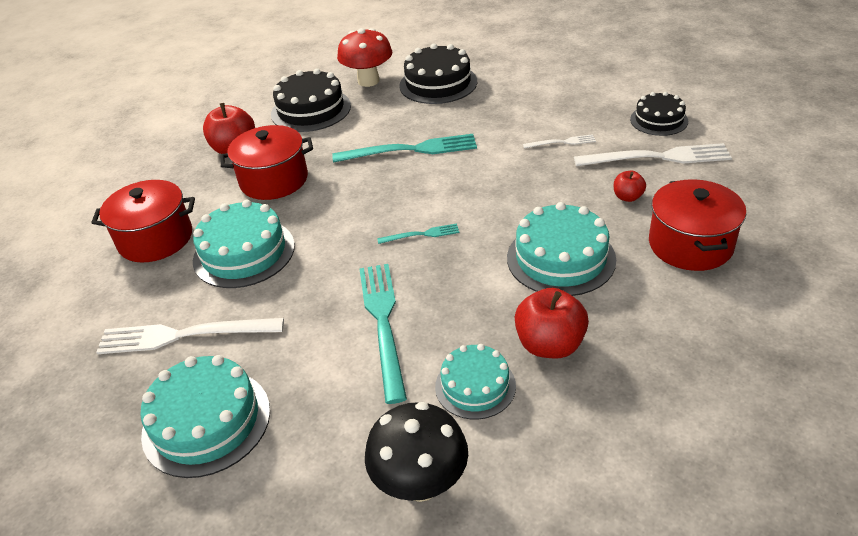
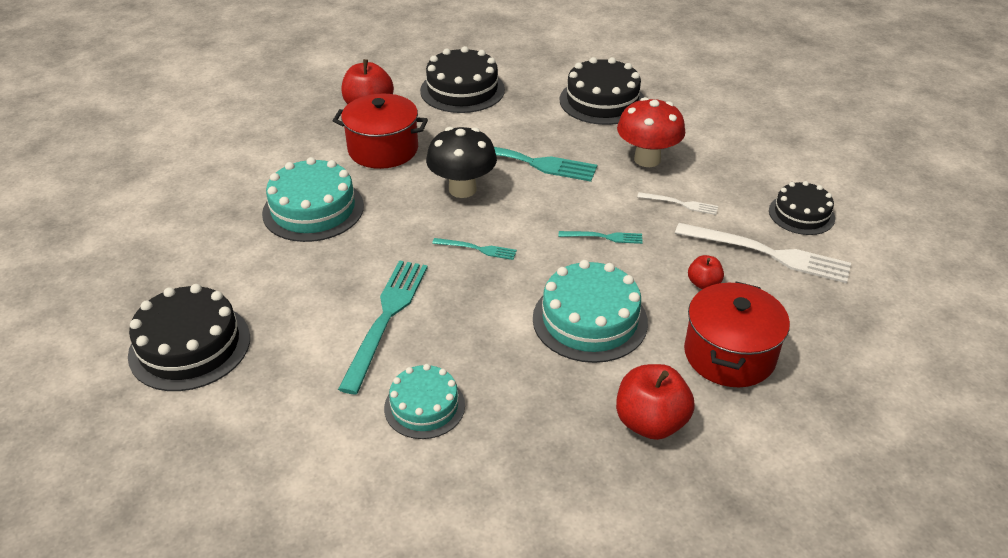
camera: 20 degrees right, 0 degrees up
(155, 239) = (250, 170): red pot -> none
(184, 335) = (219, 265): white fork -> none
(206, 421) = (190, 346): turquoise cake -> black cake
(368, 81) = (536, 77): red mushroom -> red mushroom (647, 159)
(421, 483) = (320, 469): black mushroom -> black mushroom (462, 189)
(521, 188) = (603, 237): none -> turquoise fork
(549, 345) = (517, 397): red apple -> red apple (650, 422)

